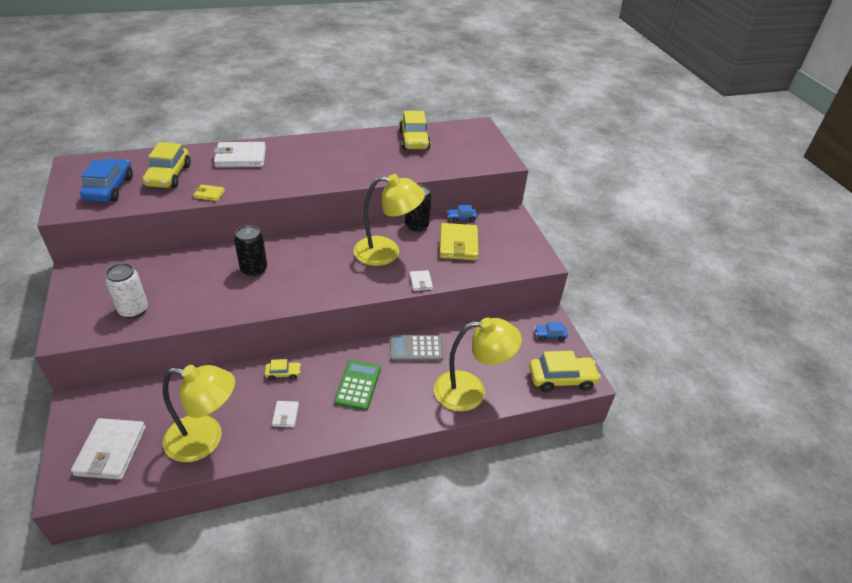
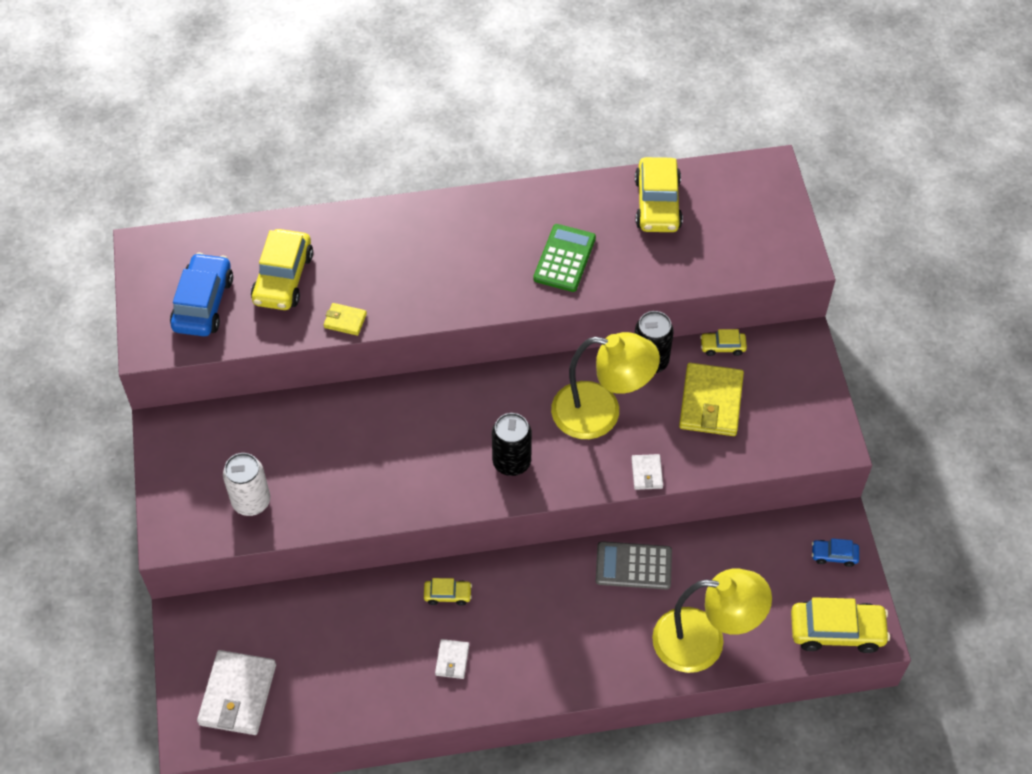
camera: 10 degrees right, 15 degrees up
(205, 440) = (351, 688): yellow lamp -> none
(241, 158) = (385, 240): white wallet -> none
(254, 269) = (408, 437): black can -> black can (511, 462)
(358, 385) = (548, 621): green calculator -> green calculator (564, 258)
(461, 218) = (722, 347): blue car -> yellow car

